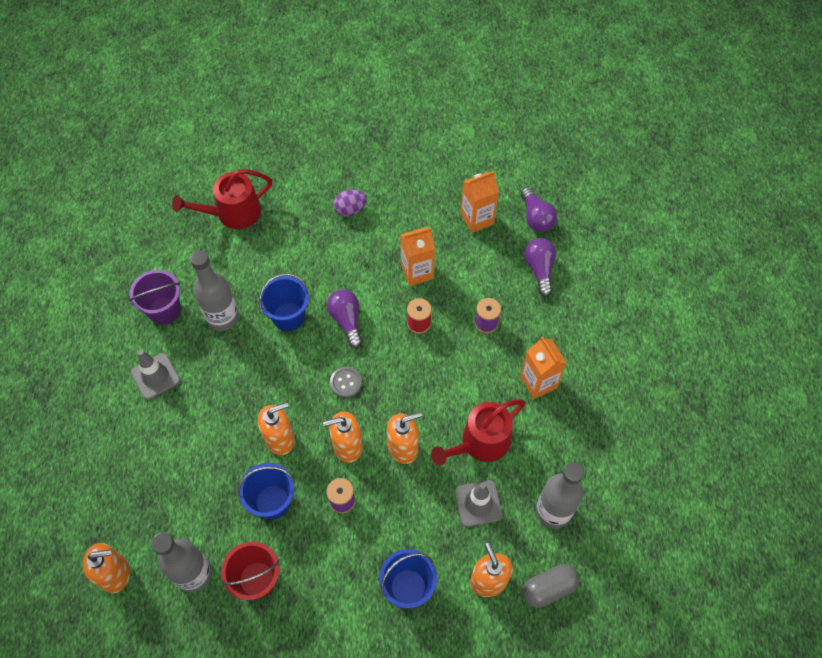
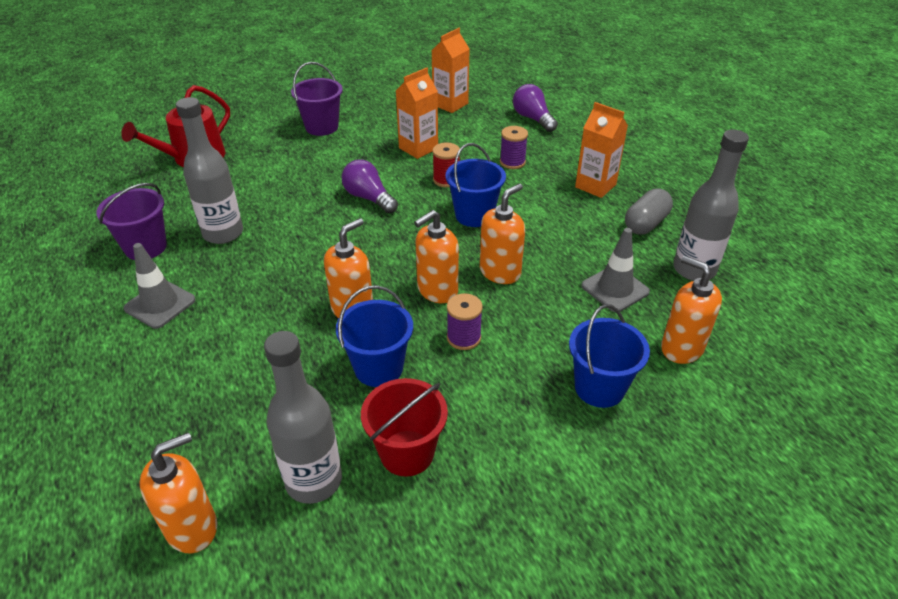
camera: 25 degrees left, 20 degrees down
(288, 316) = (301, 212): blue bucket -> blue bucket (474, 215)
(346, 382) = (399, 242): grey button -> none
(350, 210) = (322, 127): purple egg -> purple bucket
(480, 442) = (577, 243): red watering can -> none
(536, 217) = (503, 91): purple light bulb -> none
(548, 588) = (747, 331): grey capsule -> grey capsule (645, 223)

